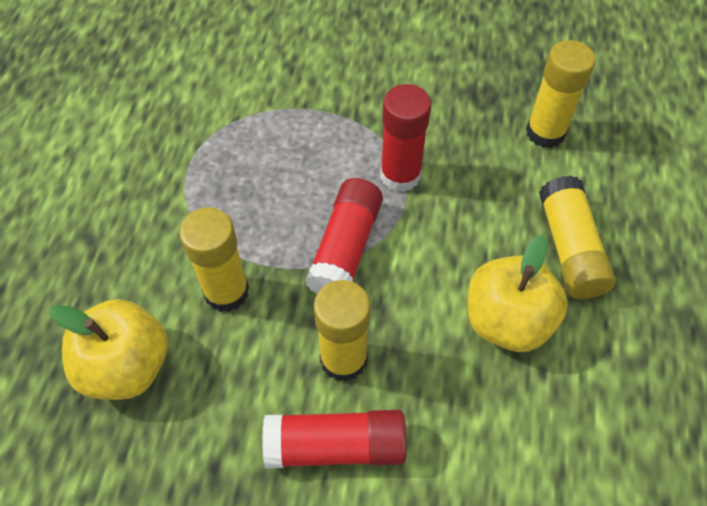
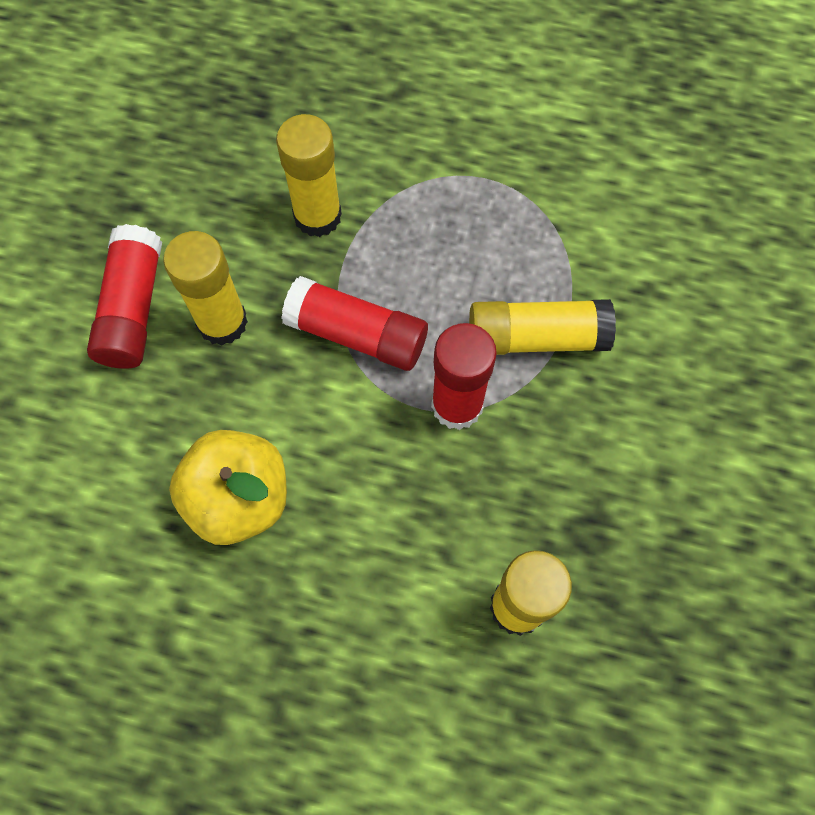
camera: 95 degrees right, 10 degrees up
(126, 366) = (248, 133): yellow apple -> none
(569, 248) = (326, 596): yellow glue stick -> yellow glue stick (536, 337)

